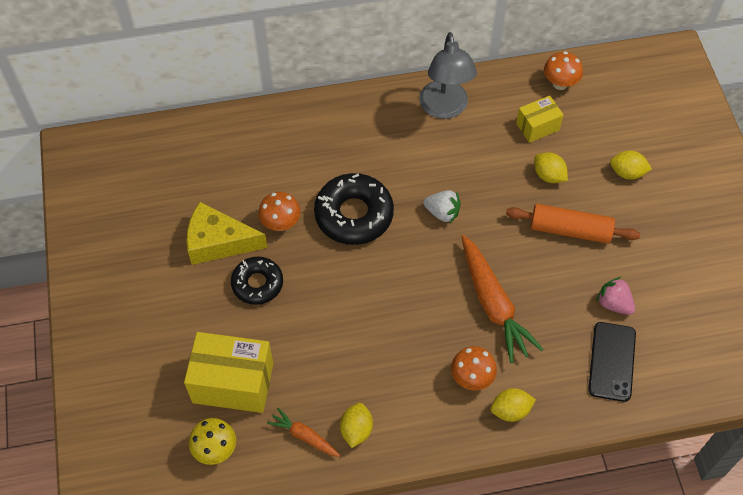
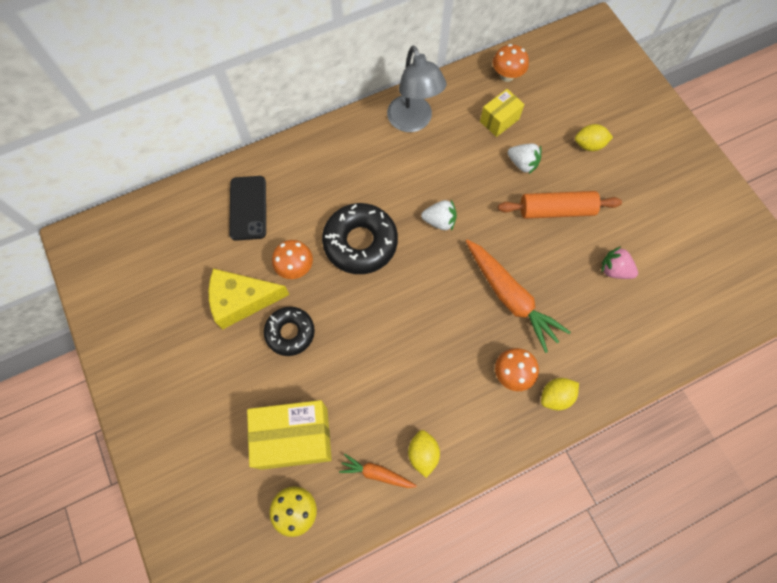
camera: 15 degrees left, 10 degrees up
(548, 176) = (522, 164): yellow lemon -> white strawberry
(612, 361) = (629, 325): black phone -> black phone (248, 208)

